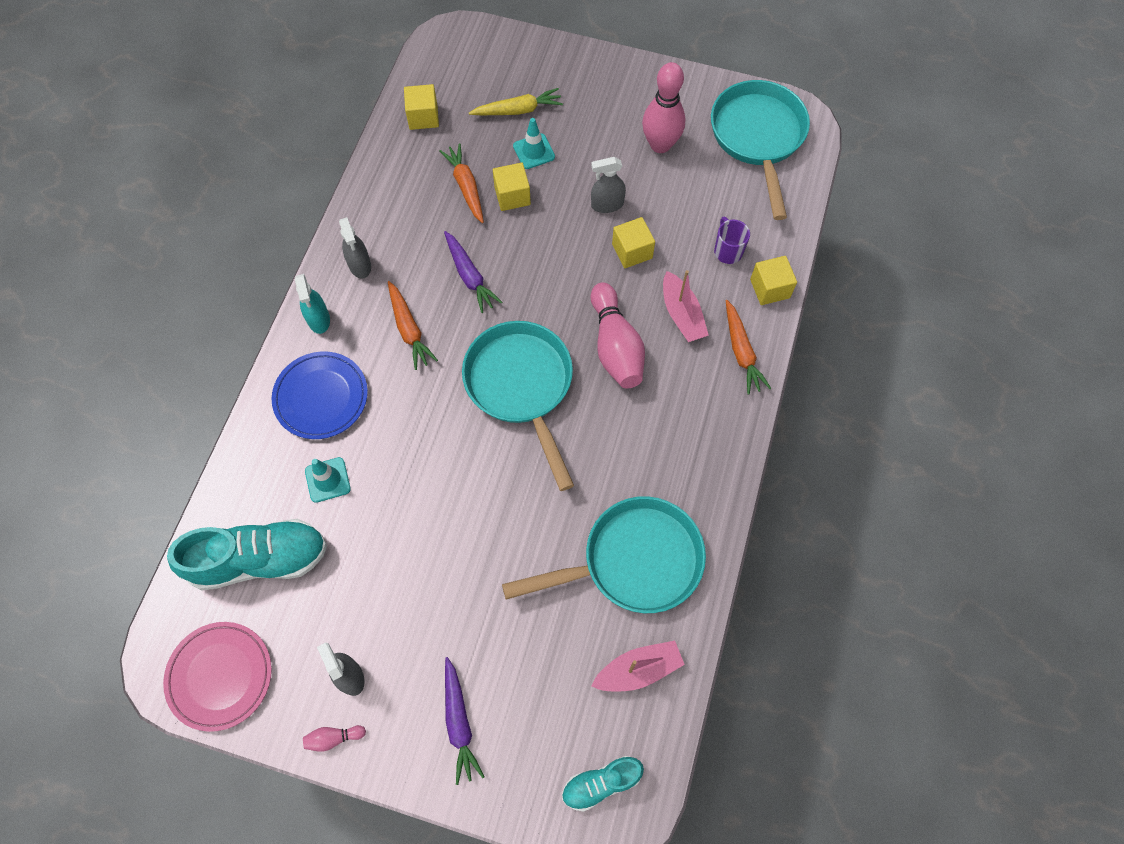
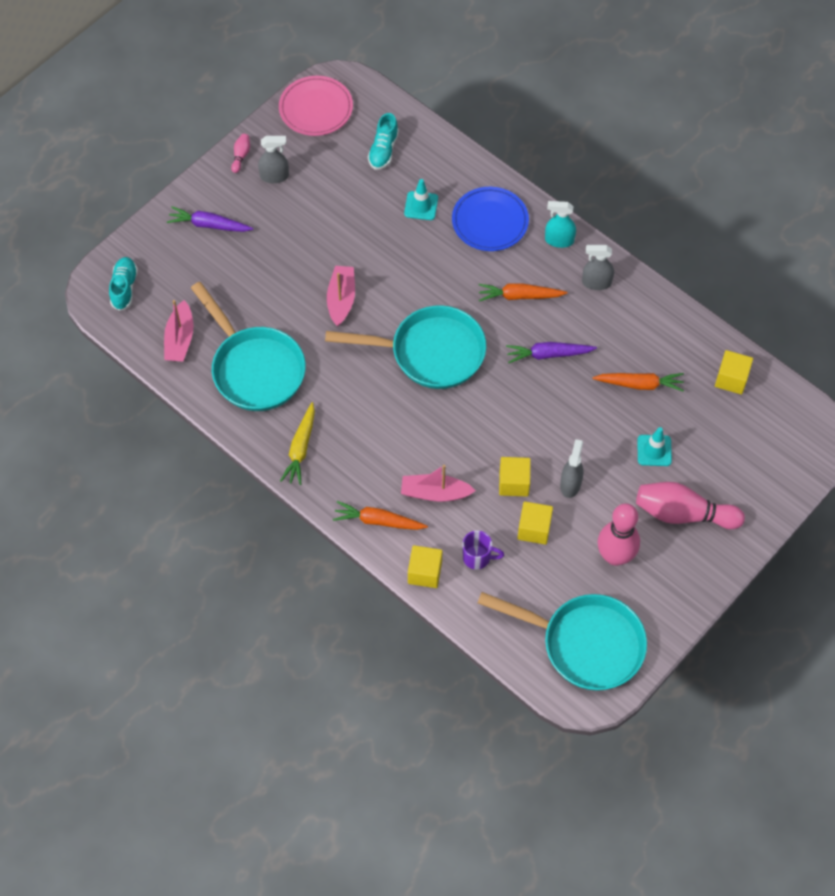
camera: 115 degrees right, 5 degrees down
(259, 559) = (383, 150): turquoise shoe -> turquoise shoe, size x0.55
(496, 509) = (341, 299): none -> pink boat
(512, 196) = (614, 415): yellow cube -> yellow cube (534, 529)
(518, 110) = (706, 456): yellow carrot -> yellow carrot (301, 448)
(615, 346) = (431, 432): pink bowling pin -> pink bowling pin (683, 514)
(633, 561) = (254, 368): turquoise pan -> turquoise pan turned 45 degrees counterclockwise

